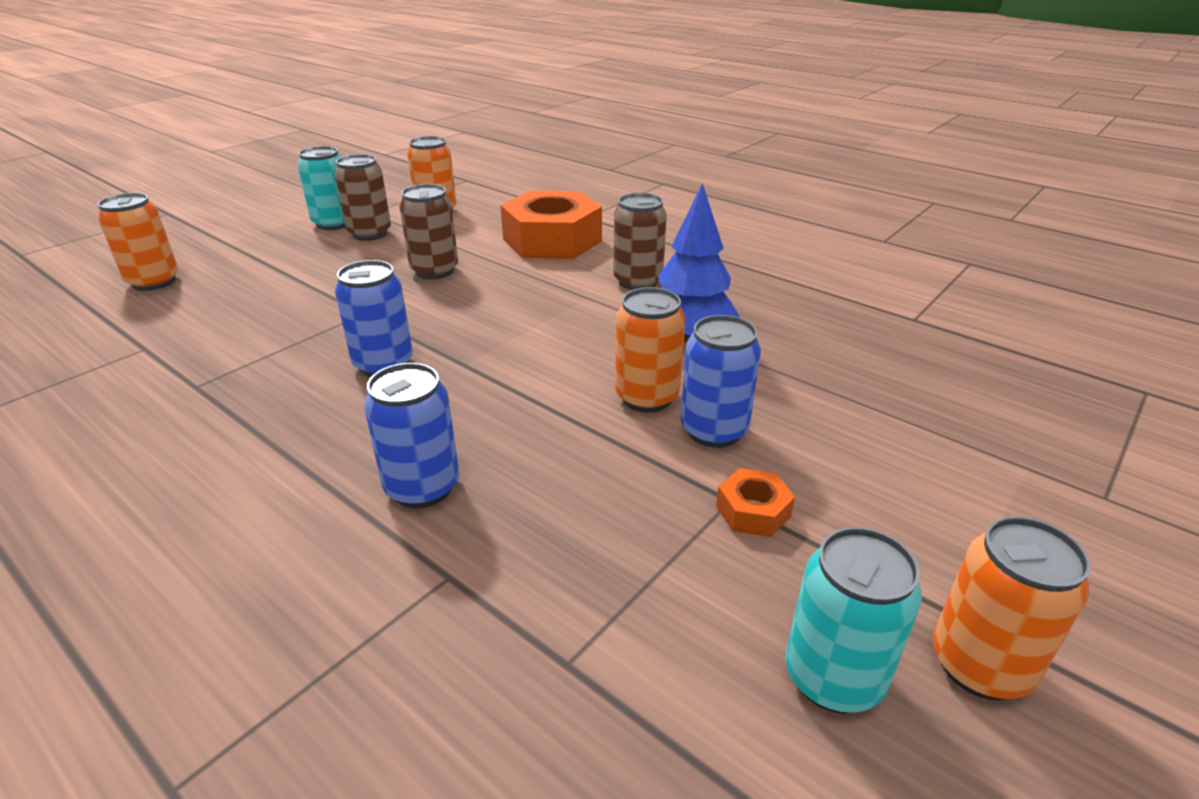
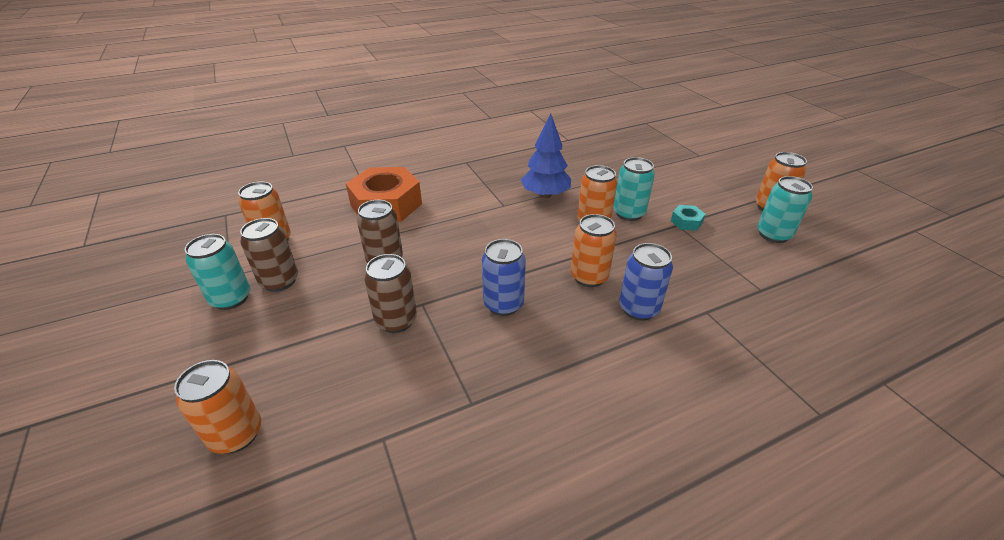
camera: 65 degrees left, 5 degrees up
(484, 422) = (589, 277): none -> orange can
(638, 282) = (473, 192): brown can -> brown can (396, 321)
(713, 430) = (628, 213): blue can -> turquoise can
(753, 511) = (686, 222): orange nut -> turquoise nut

